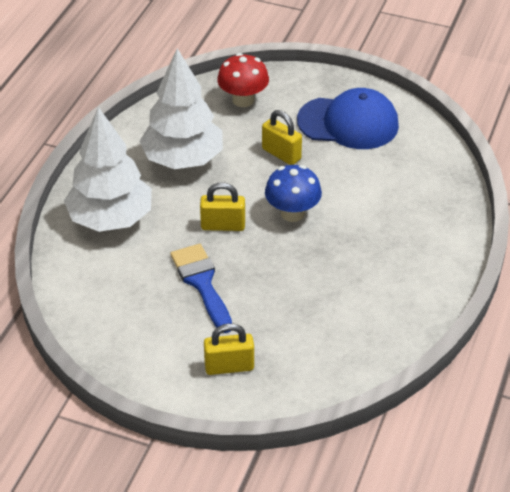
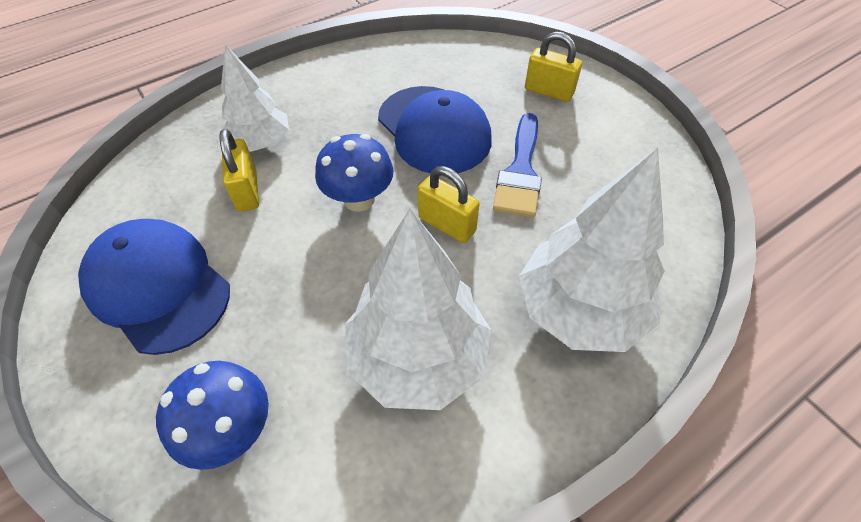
camera: 145 degrees left, 10 degrees up
(243, 100) = (232, 430): red mushroom -> blue mushroom
(281, 154) = (287, 287): yellow padlock -> yellow padlock (247, 191)
(290, 284) = (434, 130): none -> blue cap
(399, 214) = (261, 142): none -> white tree

